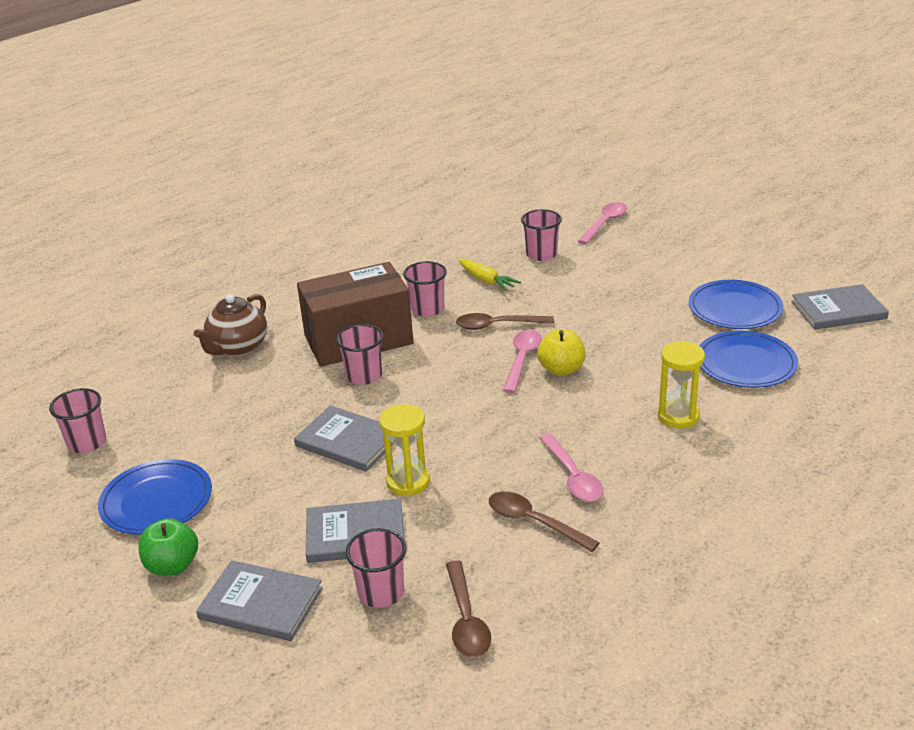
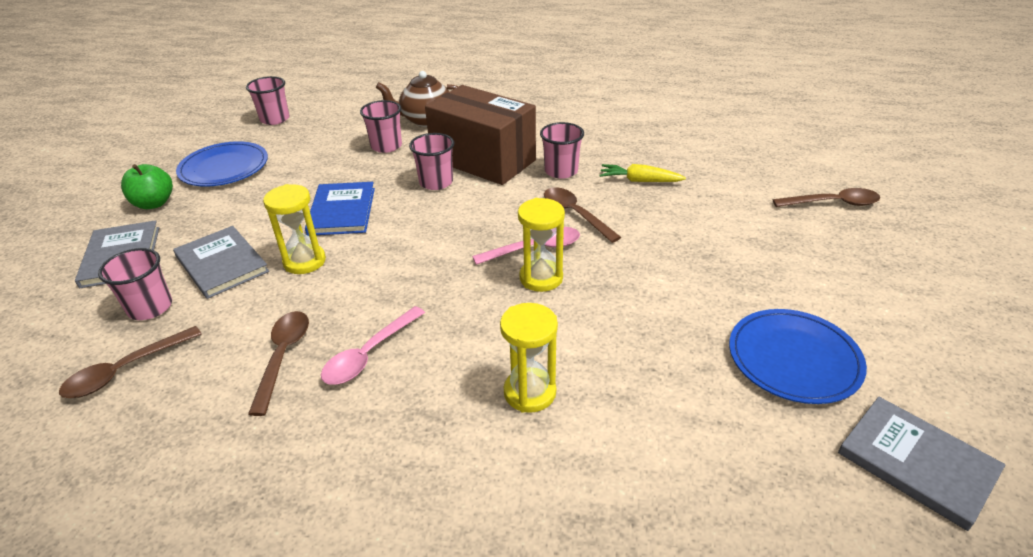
camera: 55 degrees right, 5 degrees up
(348, 441) = (342, 211): grey book -> blue book
(486, 281) = (639, 181): yellow carrot -> yellow carrot turned 90 degrees clockwise
(541, 254) = (722, 190): pink cup -> pink cup (386, 146)
(561, 369) = (541, 278): yellow apple -> yellow hourglass
(605, 223) = (832, 203): pink spoon -> brown spoon
(746, 363) = (688, 412): blue plate -> none

